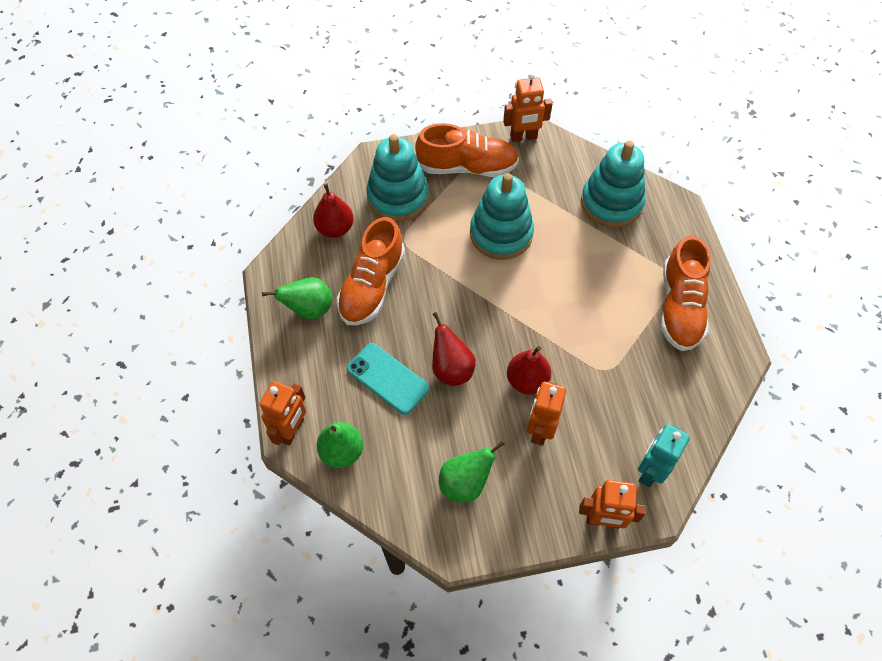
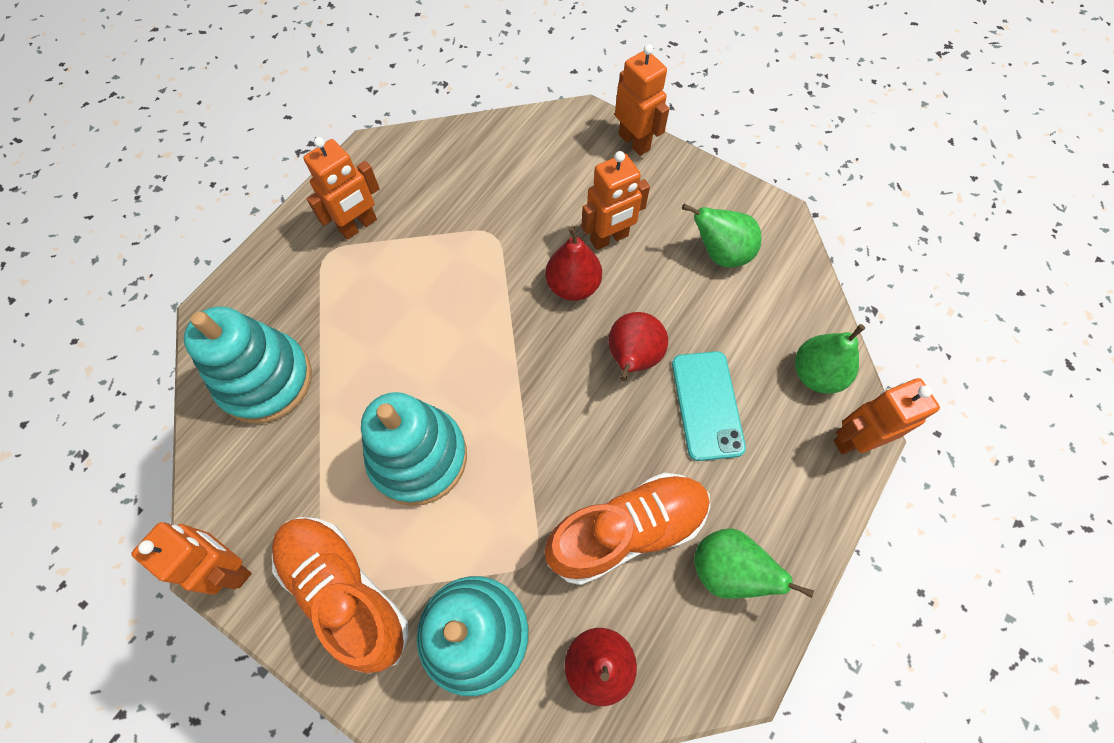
camera: 135 degrees left, 5 degrees up
(650, 471) = (557, 140): turquoise robot -> none
(680, 307) = (358, 226): orange shoe -> orange robot

